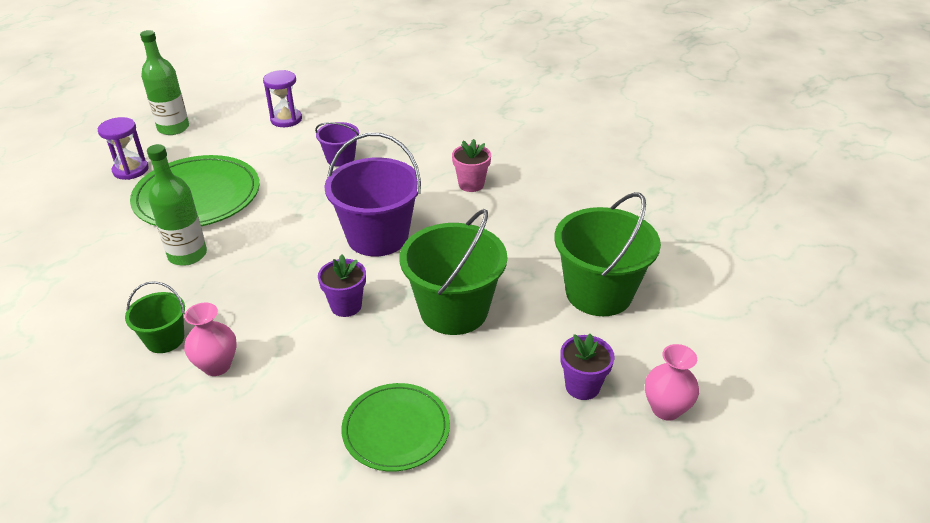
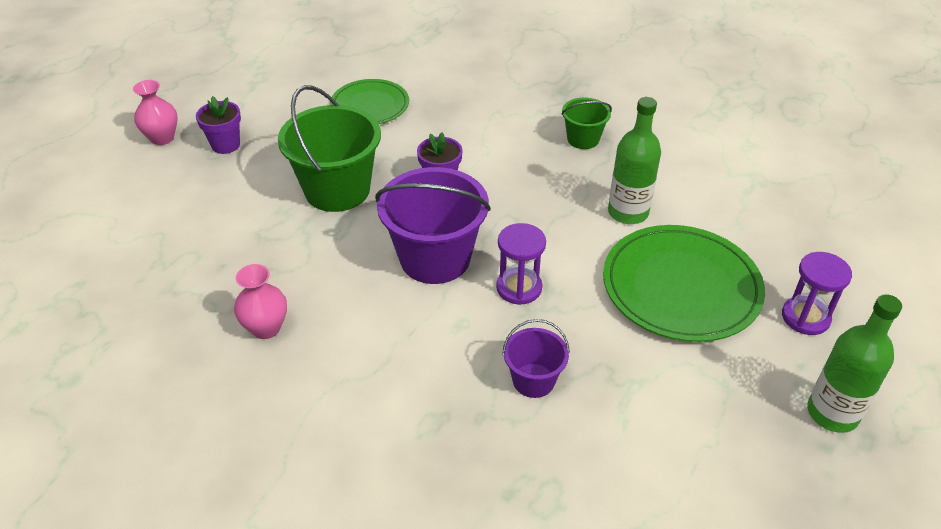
camera: 170 degrees right, 5 degrees up
(217, 365) = (526, 127): pink vase -> pink vase (266, 328)
(286, 119) = (669, 464): purple hourglass -> purple hourglass (519, 288)
(471, 184) = (332, 355): pink flower pot -> none
(598, 293) = (191, 223): green bucket -> none

